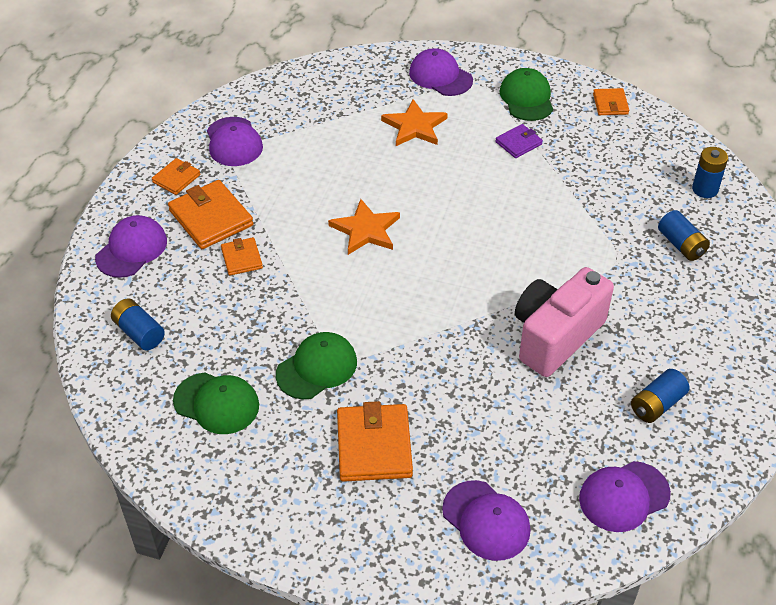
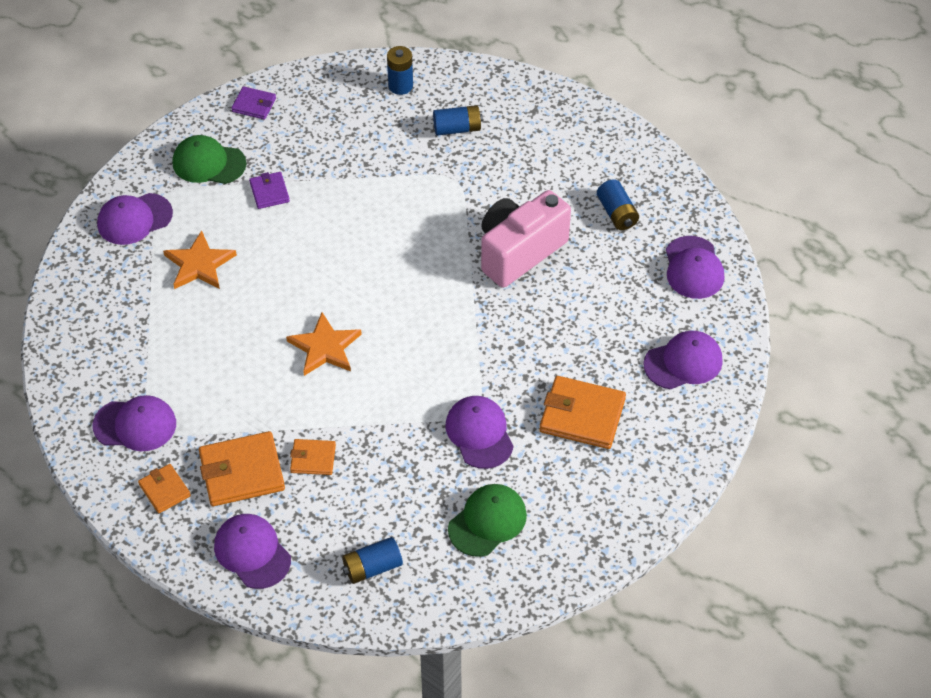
camera: 70 degrees left, 5 degrees up
(317, 368) = (479, 433): green cap -> purple cap
(555, 336) = (519, 252): pink camera -> pink camera turned 75 degrees clockwise
(610, 104) = (254, 105): orange wallet -> purple wallet

